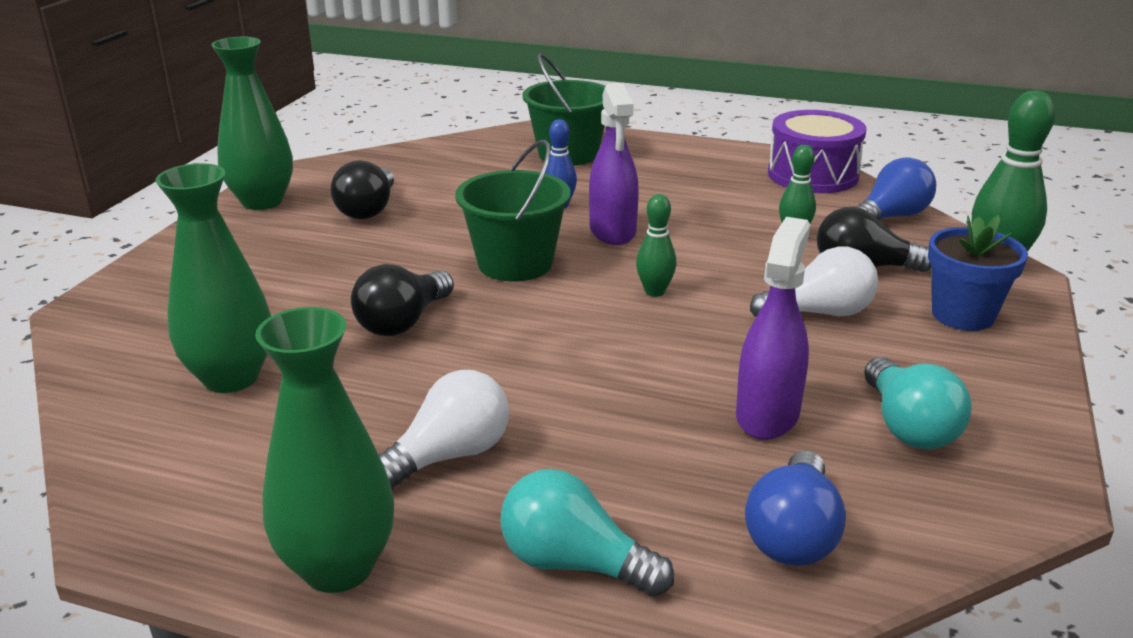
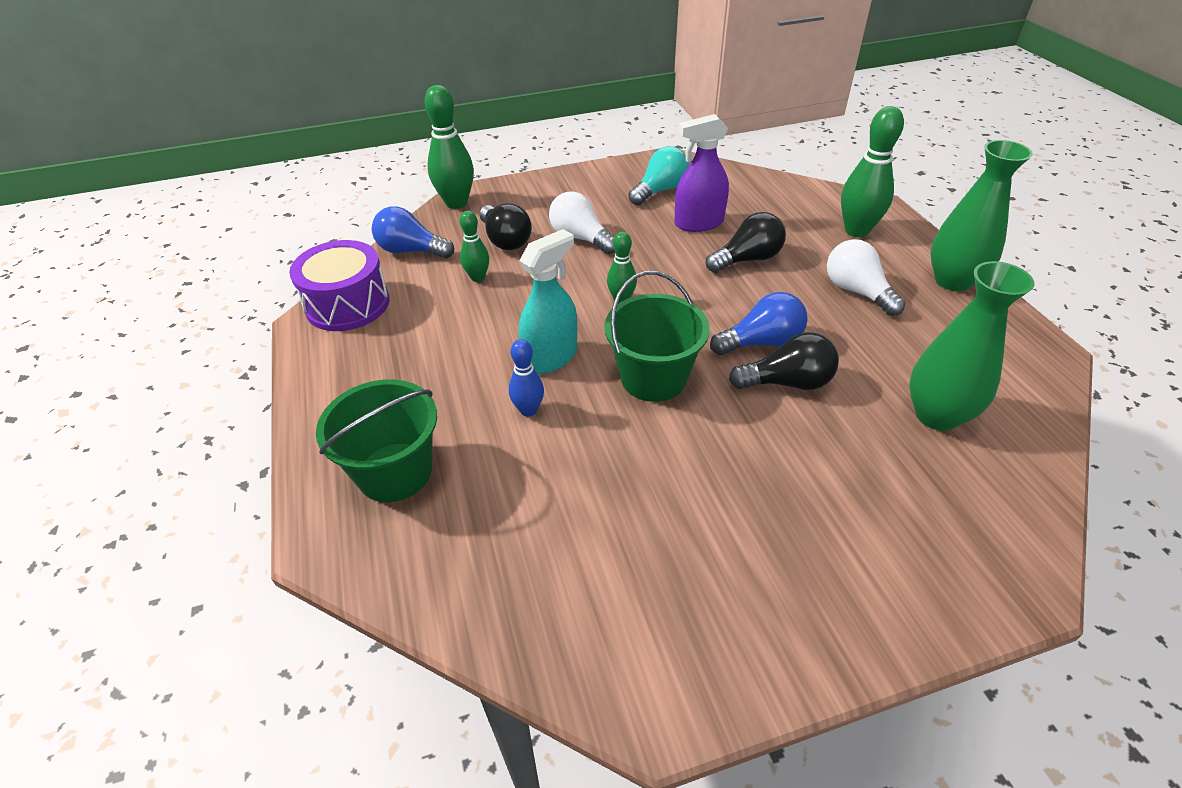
camera: 125 degrees left, 15 degrees up
(262, 201) = (738, 657): green vase -> none
(368, 210) = (661, 538): black light bulb -> black light bulb (747, 259)
(449, 456) = (857, 291): white light bulb -> white light bulb turned 45 degrees clockwise
(574, 563) = (856, 230): turquoise light bulb -> green bowling pin
(612, 231) = (551, 357): purple spray bottle -> turquoise spray bottle
(793, 534) = (767, 195): blue light bulb -> blue light bulb (761, 342)
(962, 315) = (534, 200): blue flower pot -> none

